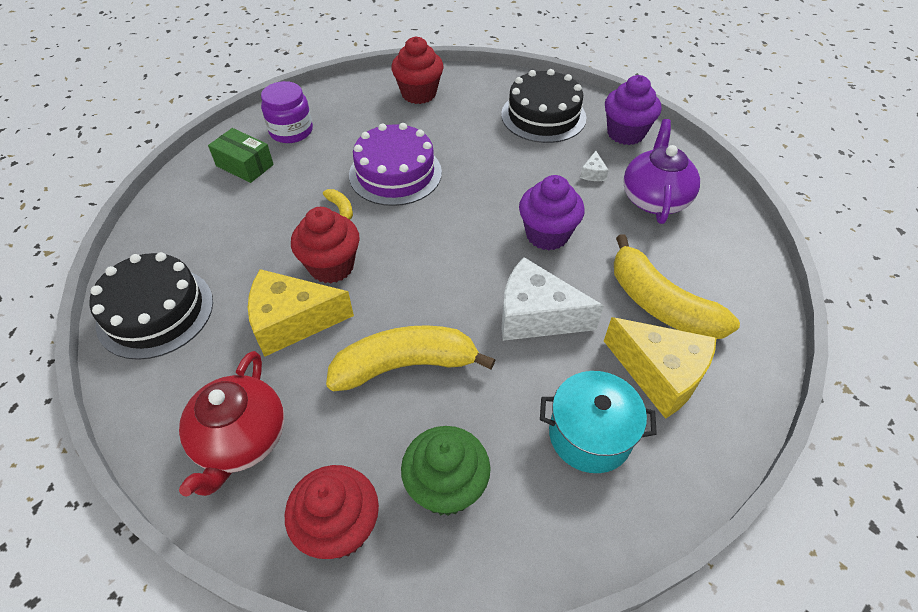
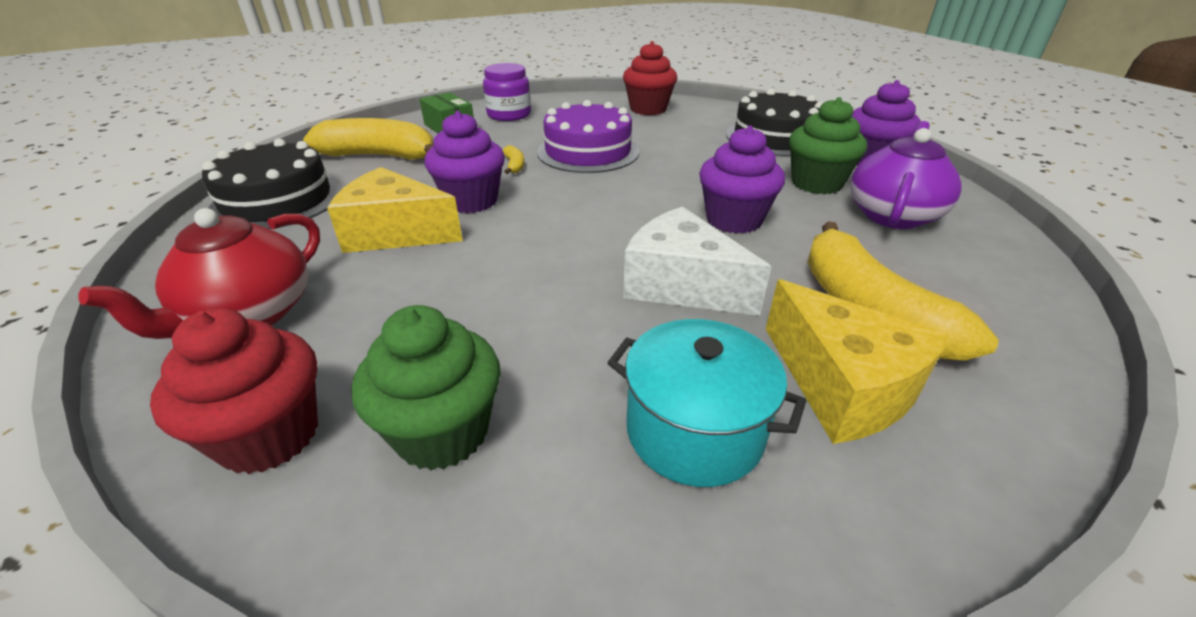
camera: 20 degrees right, 15 degrees down
(331, 266) = (471, 201): red cupcake -> purple cupcake
(405, 365) = (487, 294): yellow banana -> yellow banana (380, 156)
(593, 173) = (816, 183): white cheese -> green cupcake

